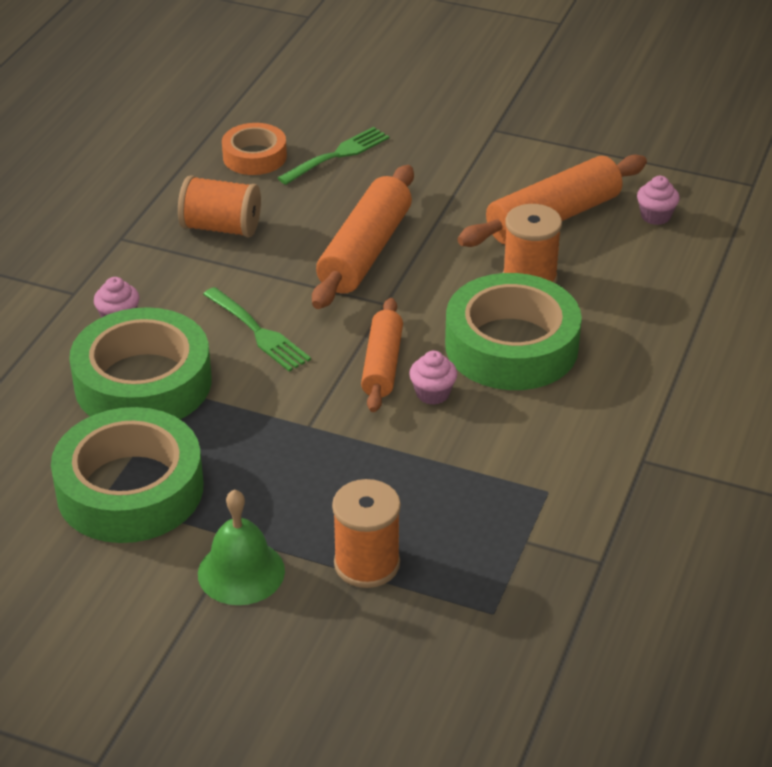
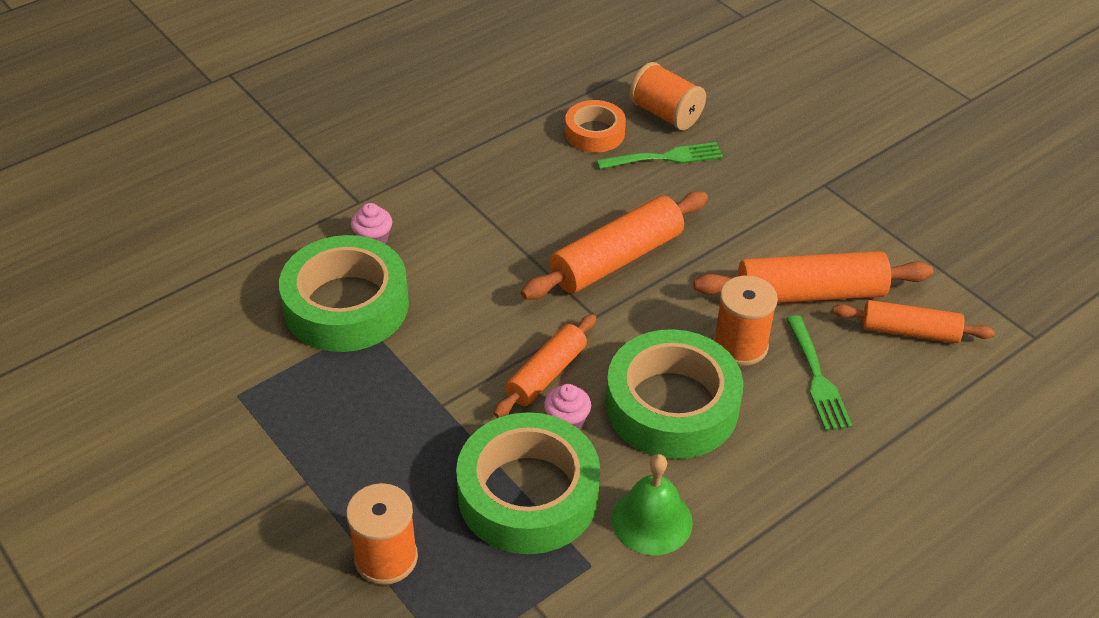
camera: 30 degrees right, 5 degrees up
(130, 489) = (262, 397): green tape -> green tape (528, 494)
(221, 227) = (516, 188): orange spool -> orange spool (665, 114)
(241, 572) = (284, 514): green bell -> green bell (652, 520)
(258, 332) = (470, 298): green fork -> green fork (817, 377)
(655, 216) = (909, 331): pink cupcake -> orange rolling pin

